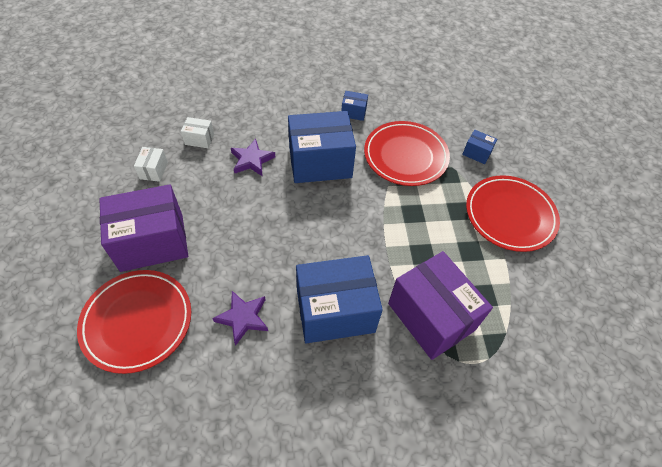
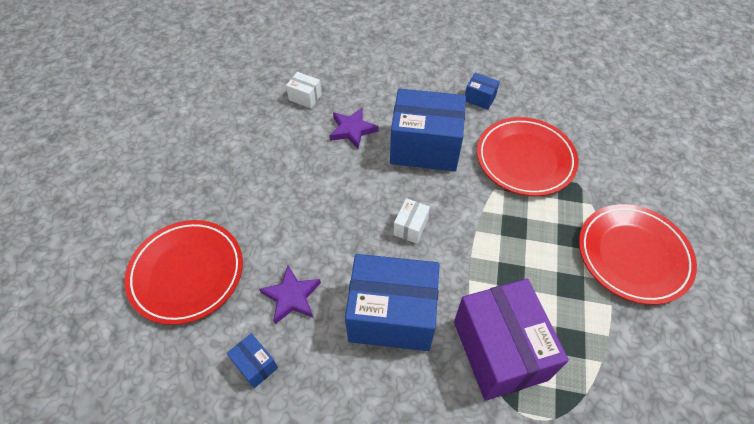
camera: 20 degrees right, 0 degrees up
(152, 242) = (226, 194): purple box -> none
(154, 170) = (250, 121): white box -> white box (410, 227)
(476, 153) = (613, 173): blue box -> blue box (255, 365)

